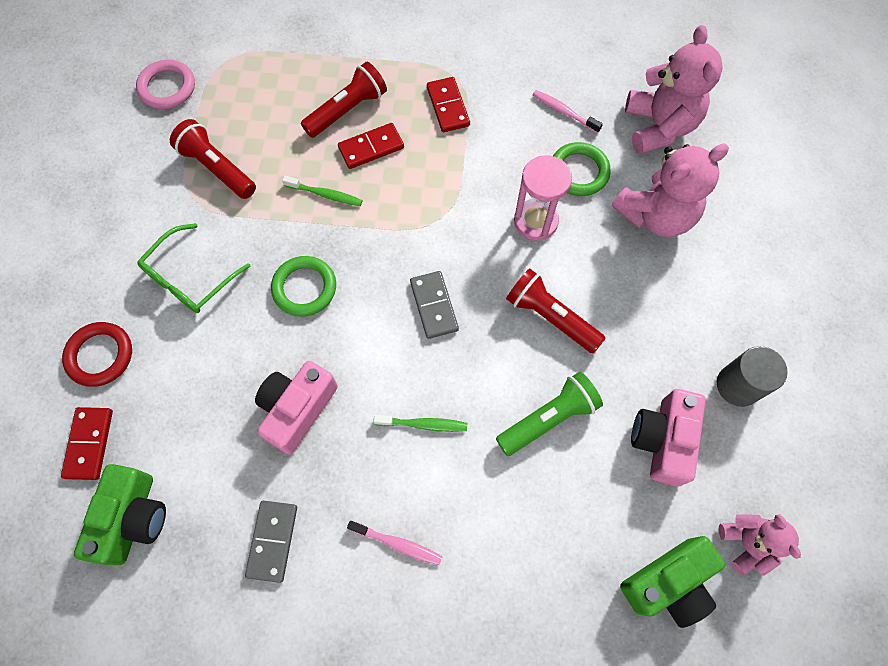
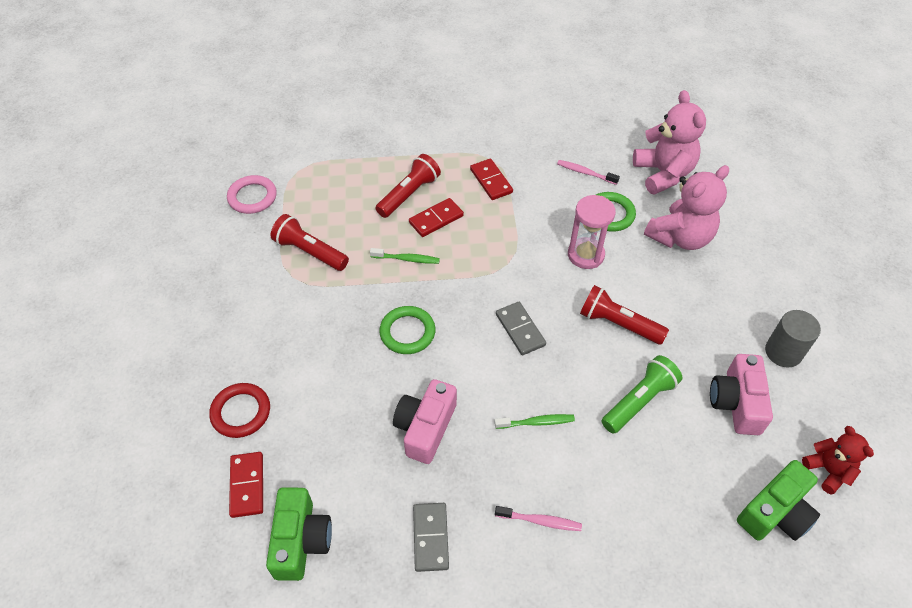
camera: 10 degrees left, 15 degrees down
(190, 278) = (306, 339): green glasses -> none
(746, 543) = (828, 470): pink teddy bear -> red teddy bear

